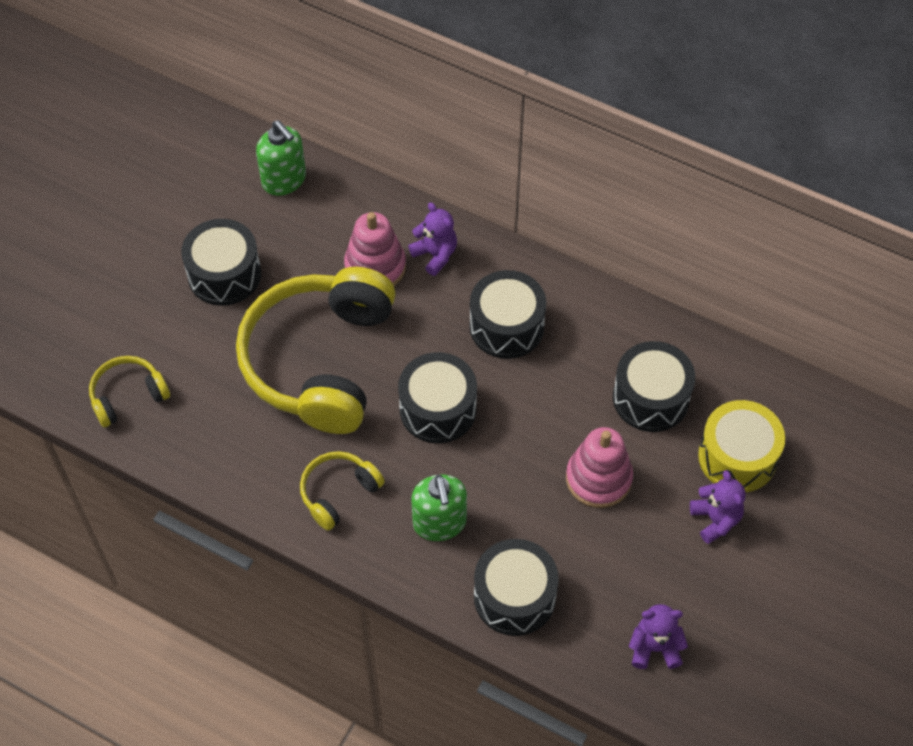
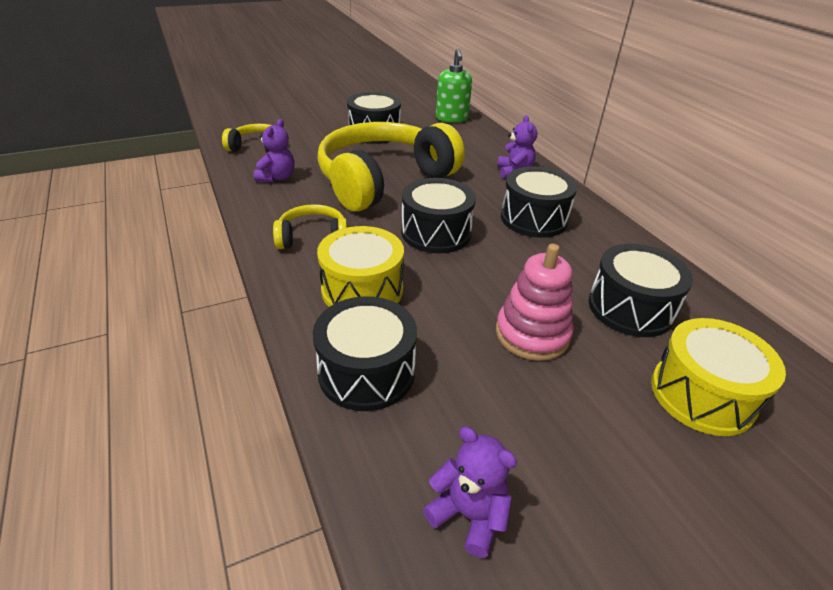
camera: 35 degrees right, 20 degrees down
(375, 267) = (467, 162): pink stacking toy -> none
(439, 523) = (362, 290): green soap dispenser -> yellow drum
(715, 519) = (640, 433): purple teddy bear -> purple teddy bear (277, 177)

